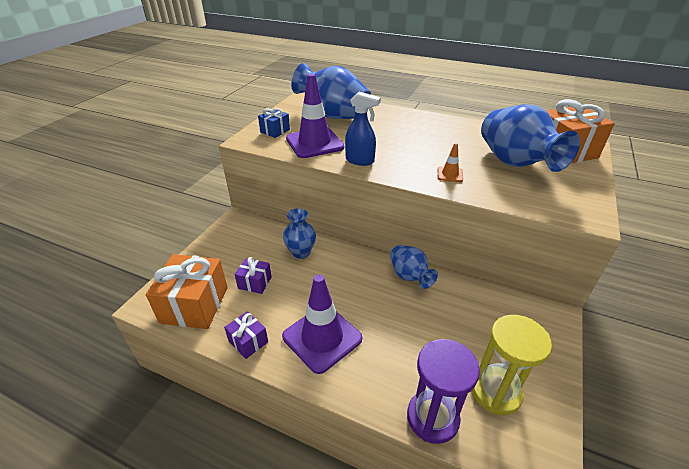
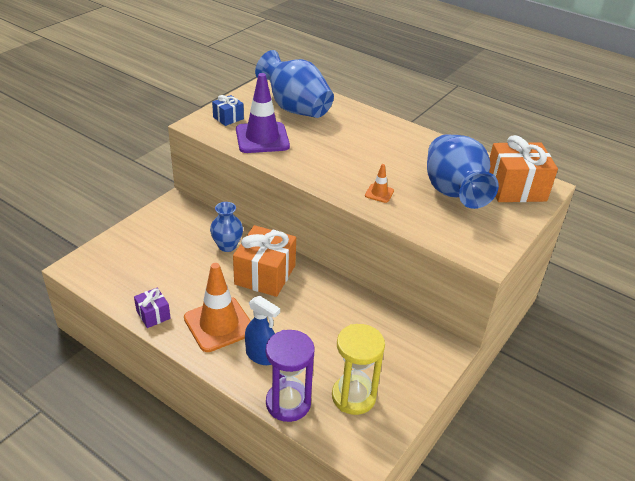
camera: 10 degrees right, 0 degrees up
(194, 305) = (115, 275): orange gift -> orange gift (265, 275)
(255, 283) = (174, 266): purple gift -> none
(322, 337) = (219, 324): purple traffic cone -> orange traffic cone
(360, 161) = (298, 164): blue spray bottle -> blue spray bottle (261, 356)
(409, 276) = (324, 288): blue vase -> none

